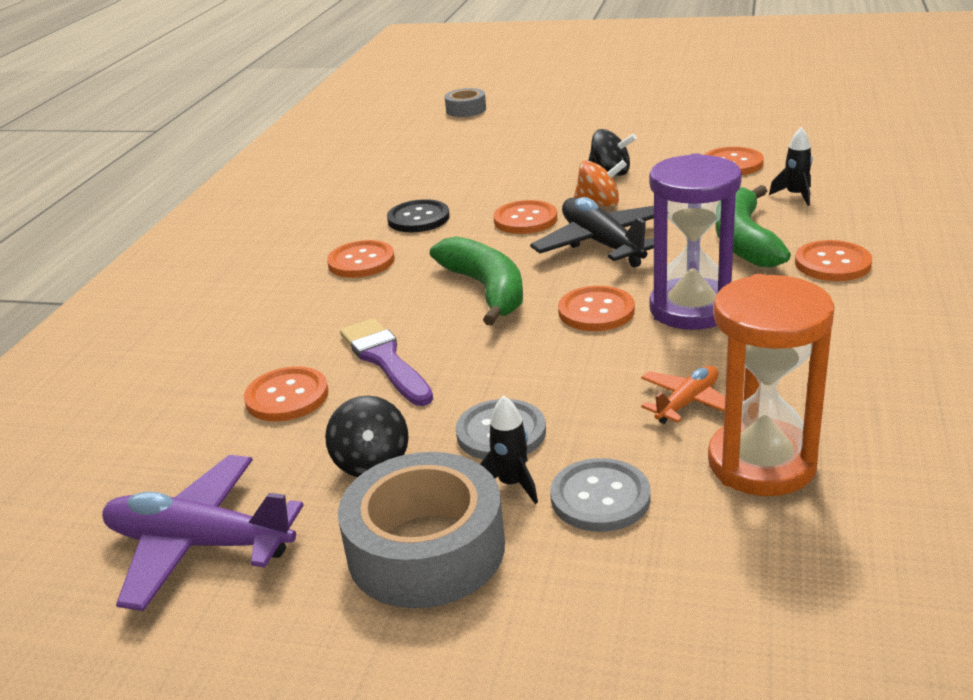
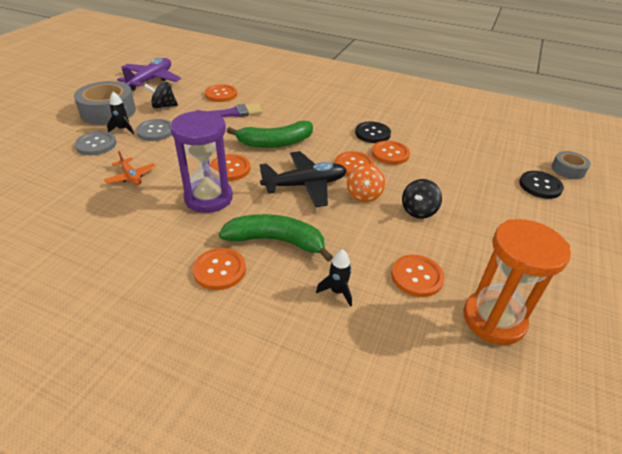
camera: 95 degrees right, 10 degrees up
(361, 261) = (328, 115): orange button -> orange button (390, 154)
(511, 121) = (540, 186): none -> black button
(761, 463) = (73, 184): orange hourglass -> orange hourglass (493, 319)

